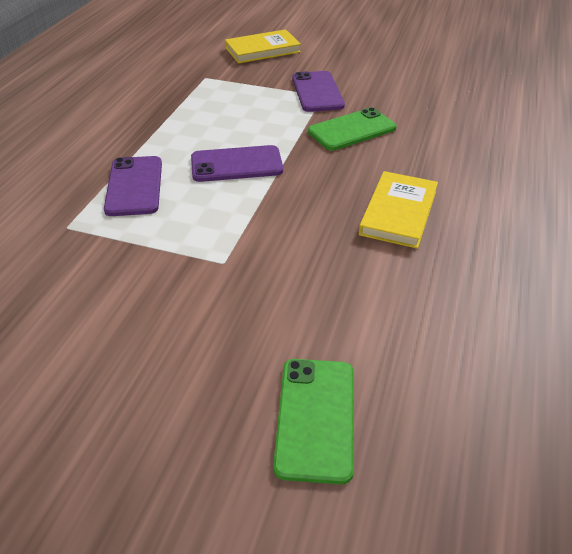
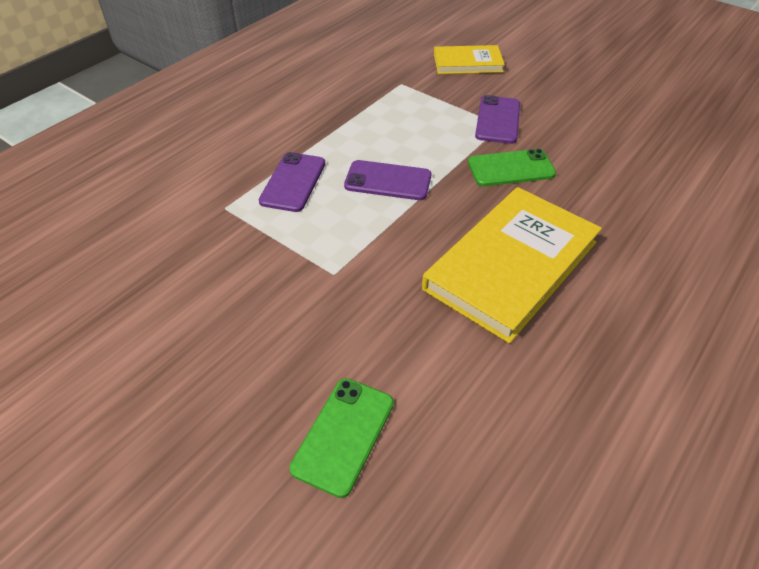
camera: 20 degrees right, 5 degrees up
(398, 212) = (511, 265): yellow book -> yellow book, size x1.81

